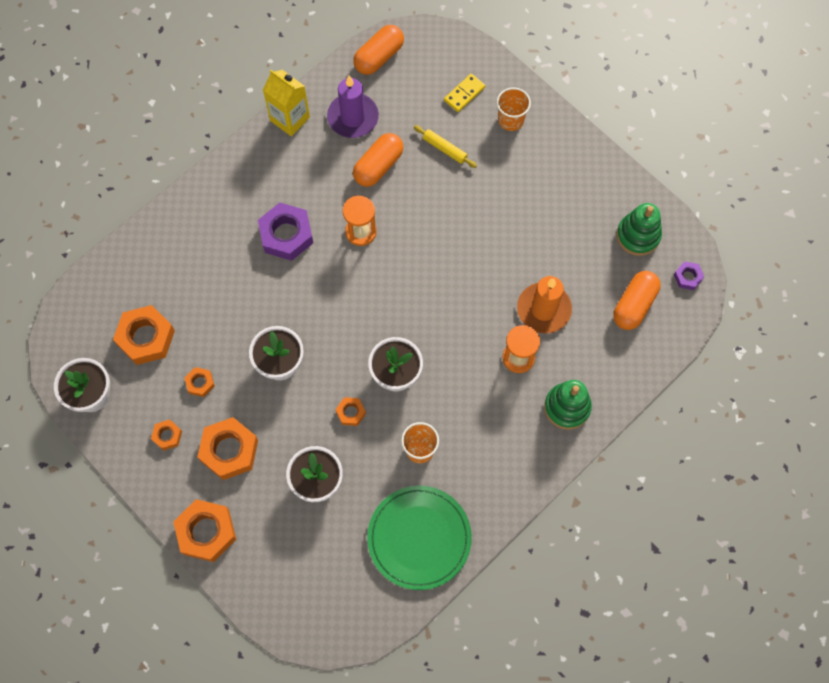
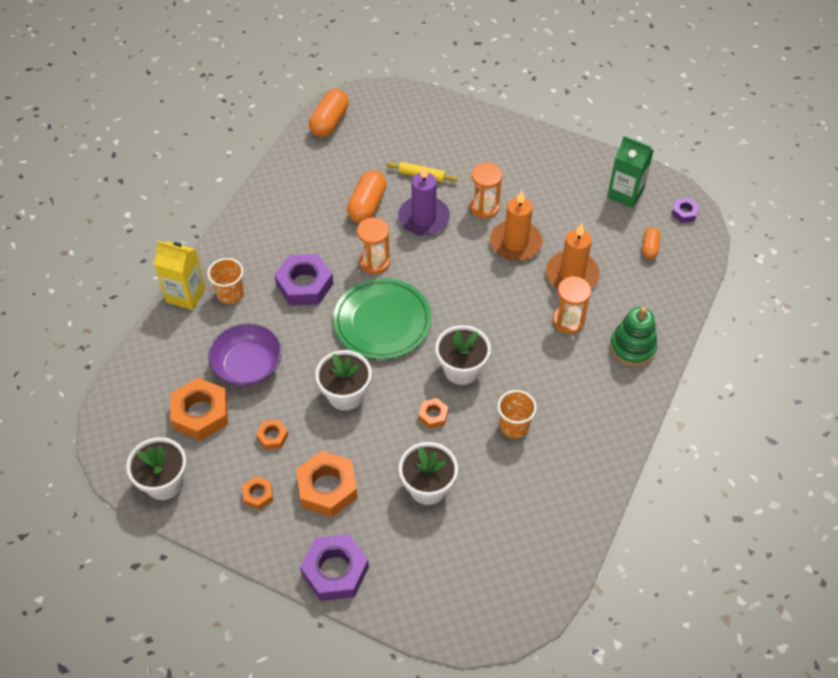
camera: 20 degrees left, 15 degrees down
(204, 304) = (248, 366): none -> purple bowl
(206, 532) = (335, 571): orange nut -> purple nut
(290, 119) = (267, 191): yellow carton -> yellow carton (186, 295)
(353, 117) = (326, 174): purple candle -> purple candle (423, 218)
(419, 538) = (550, 504): green plate -> green plate (382, 321)
(464, 94) = (419, 129): yellow domino -> none
(491, 205) = (484, 207): none -> orange hourglass
(504, 256) = (515, 243): none -> orange candle
(510, 120) = (470, 138): orange cup -> orange cup (230, 294)
(634, 305) = (649, 248): orange capsule -> orange capsule, size x0.57
(638, 236) = (625, 194): green stacking toy -> green carton

